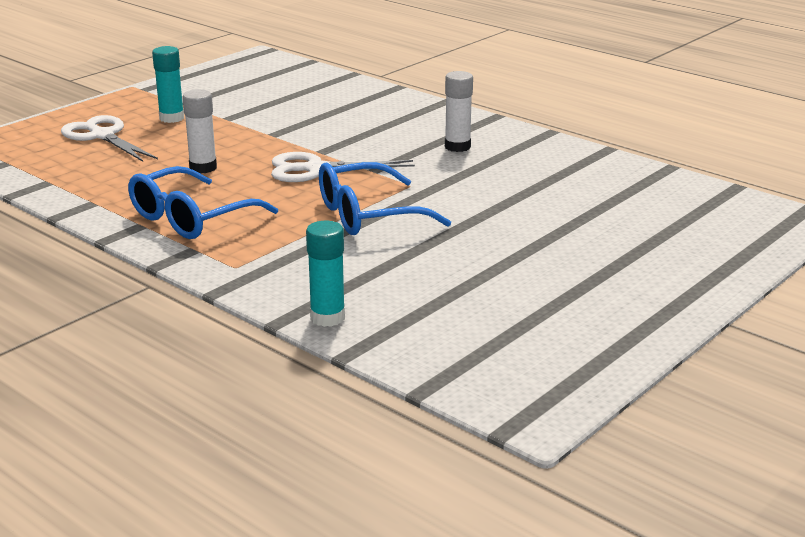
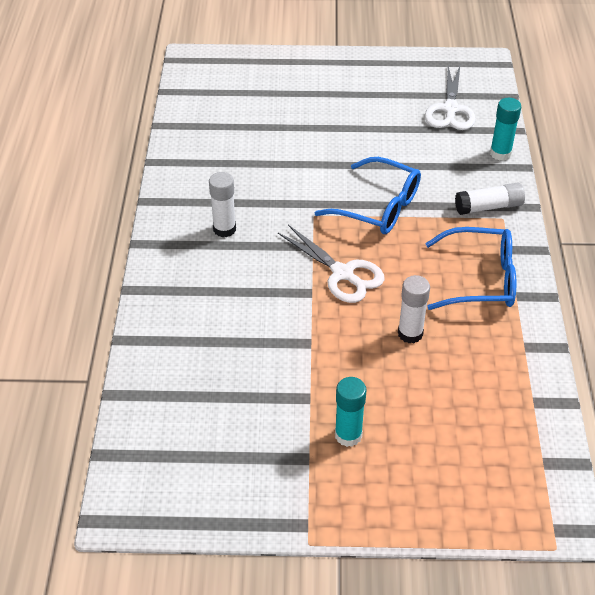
camera: 130 degrees left, 20 degrees up
(102, 136) = (432, 448): white scissors -> white scissors (450, 109)
(263, 267) = (489, 207): none -> white glue stick

